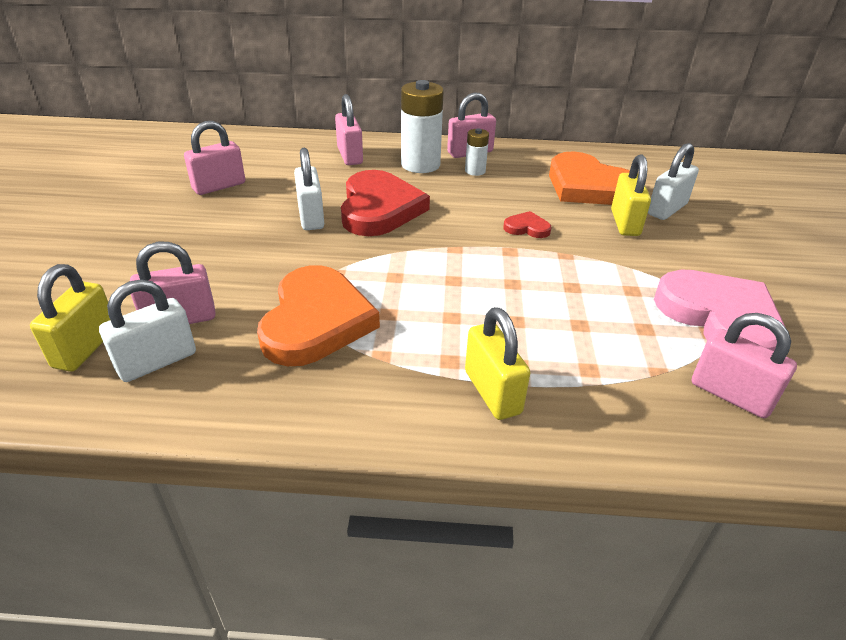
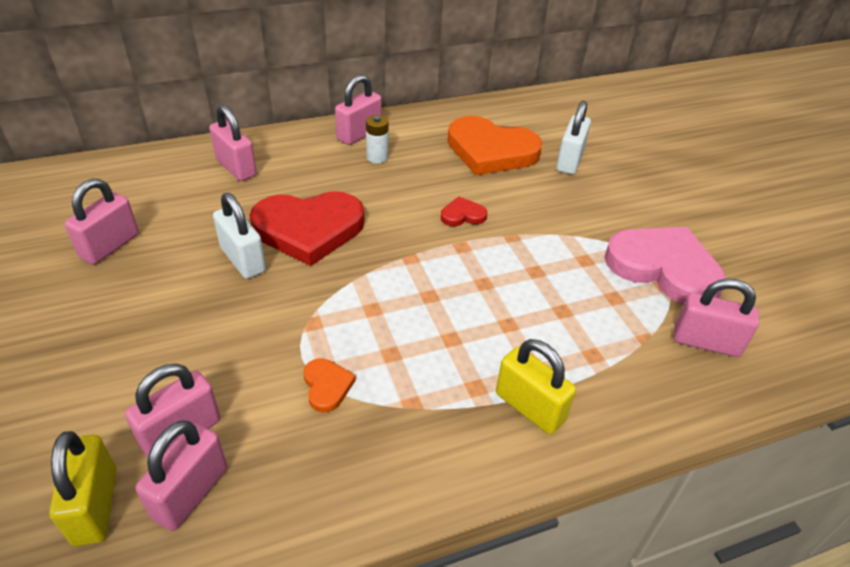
camera: 25 degrees left, 5 degrees up
(157, 362) = (191, 493): white padlock -> pink padlock
(316, 321) = (327, 386): orange heart -> orange heart, size x0.43
(379, 208) = (308, 229): red heart -> red heart turned 105 degrees clockwise
(420, 165) = (318, 162): white battery -> none
(625, 223) = (543, 186): yellow padlock -> none

